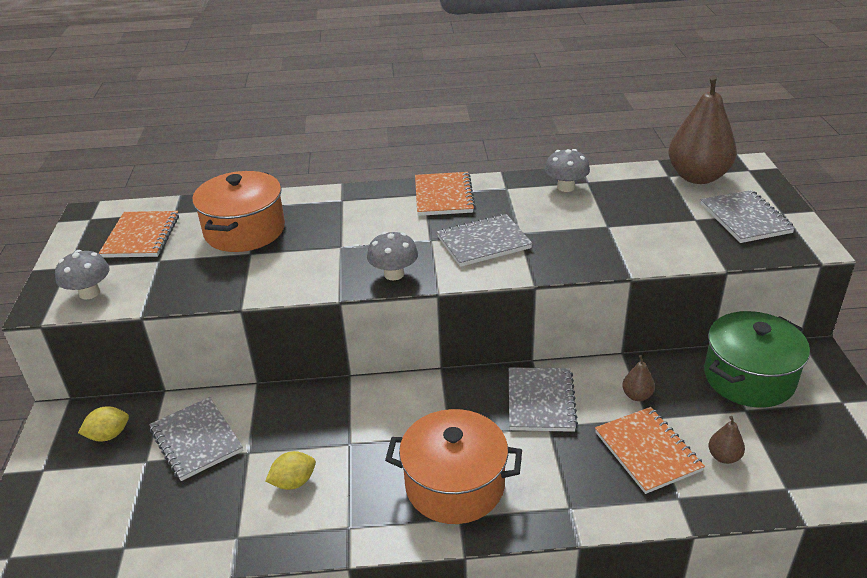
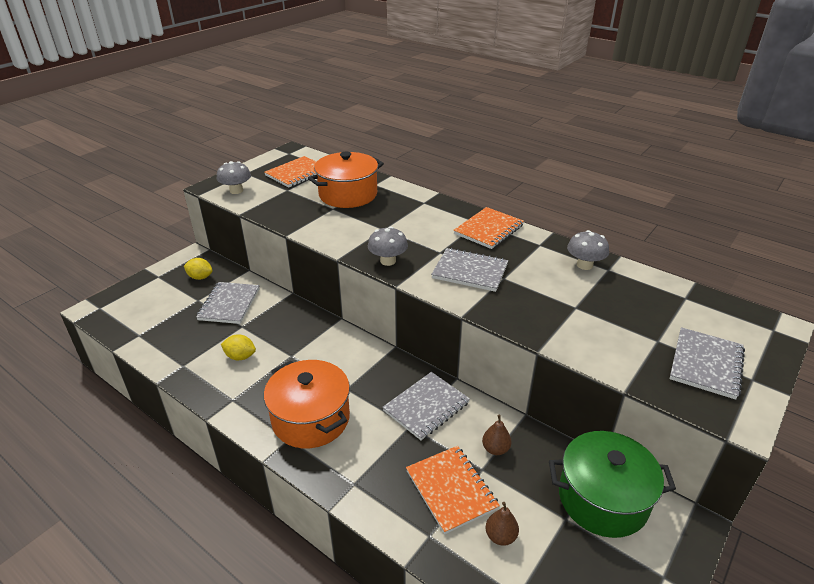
camera: 40 degrees right, 0 degrees up
(648, 451) = (451, 489): orange notebook -> orange notebook turned 45 degrees counterclockwise
(697, 177) = (711, 311): brown pear -> none

